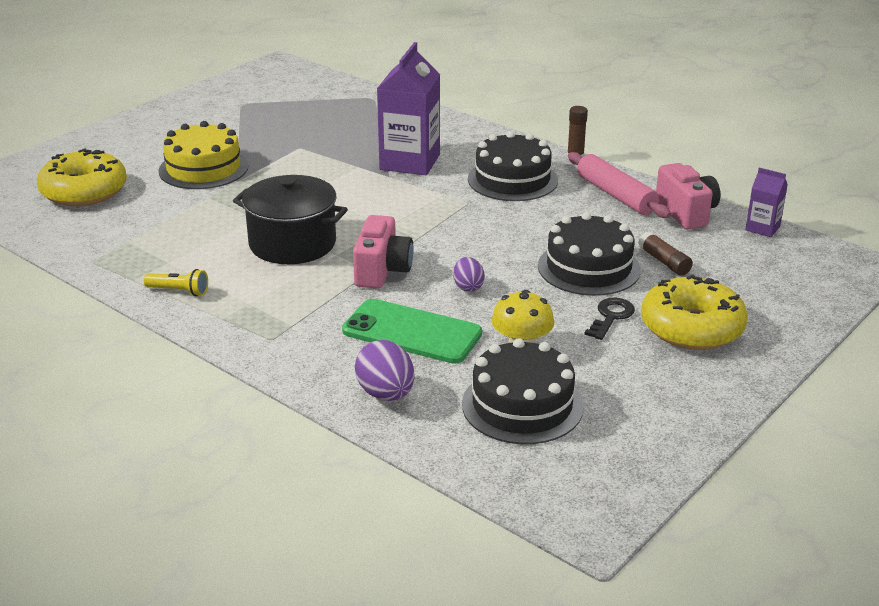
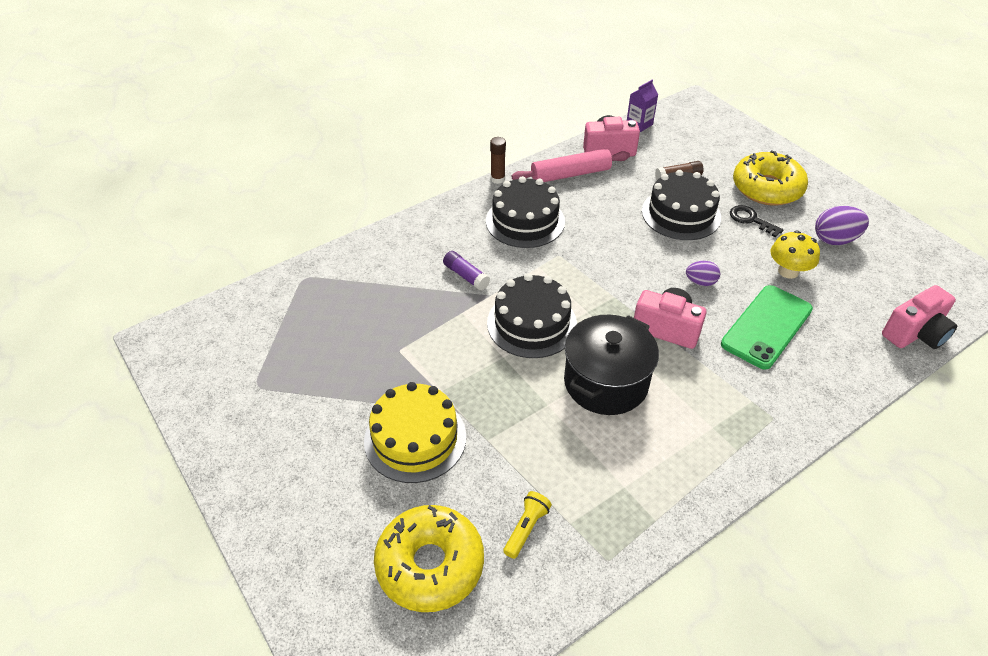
camera: 75 degrees left, 15 degrees up
(179, 291) = (683, 481): yellow flashlight -> yellow flashlight (526, 528)
(386, 394) = (854, 356): purple egg -> purple egg (835, 240)
(410, 162) = (466, 276): purple carton -> purple glue stick
(448, 445) = (915, 333): none -> pink camera
(522, 405) = (864, 287): black cake -> black cake (532, 323)

